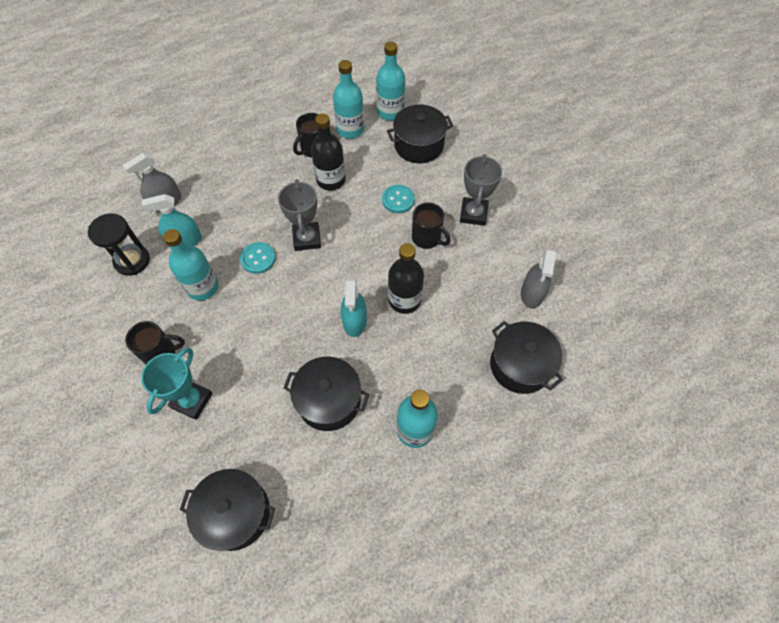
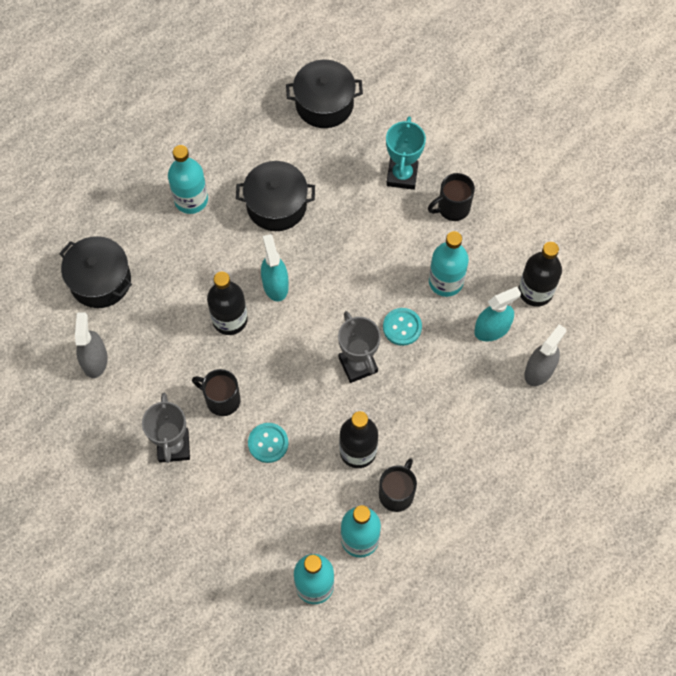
camera: 165 degrees right, 5 degrees up
(132, 261) = (535, 291): black hourglass -> black bottle
(419, 145) = (262, 536): black pot -> none

